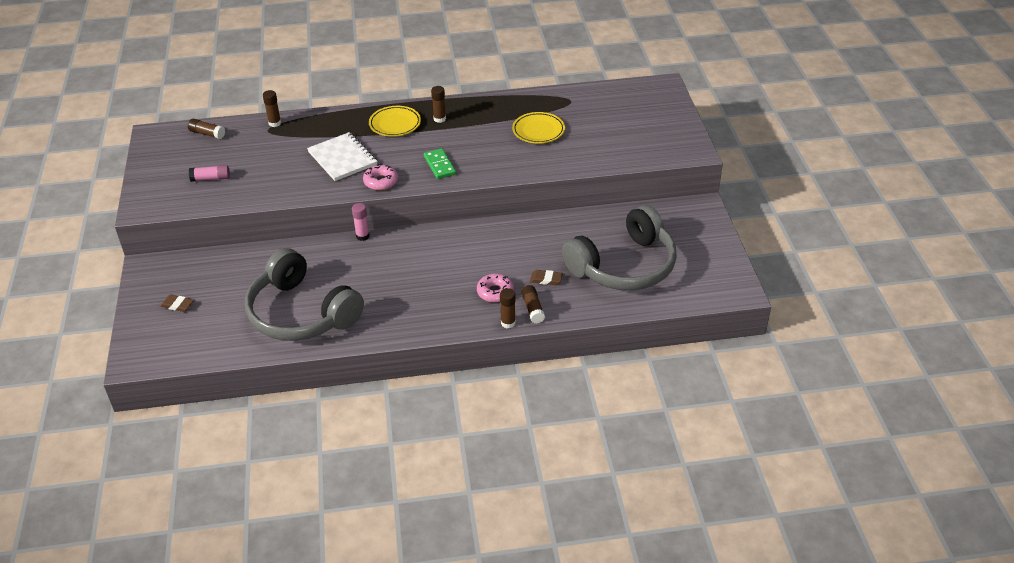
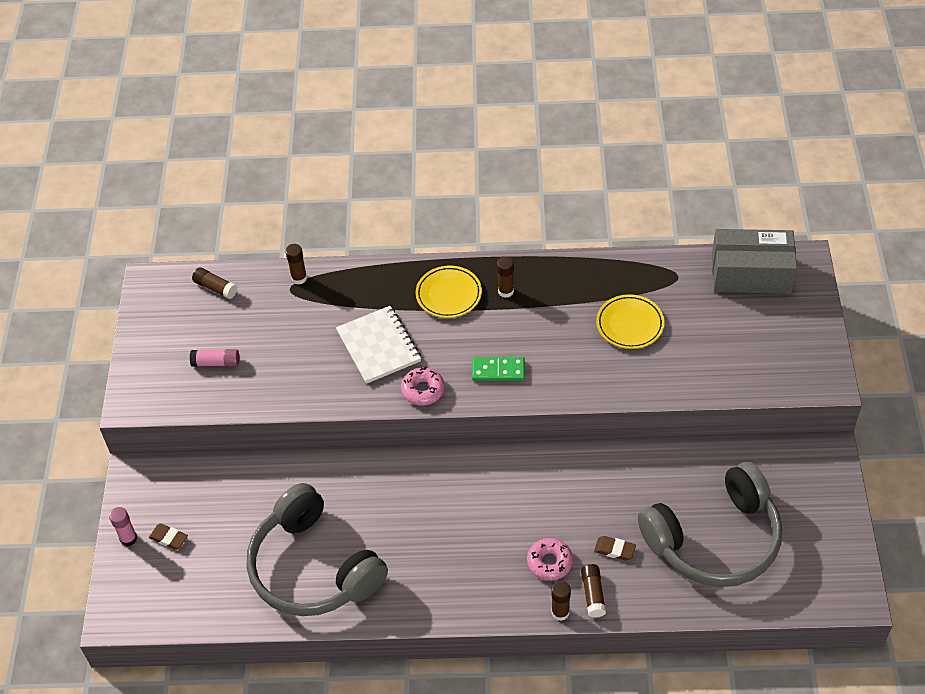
camera: 10 degrees right, 10 degrees up
(362, 236) = (395, 455): pink glue stick -> pink glue stick (128, 538)
(439, 165) = (498, 371): green domino -> green domino turned 75 degrees counterclockwise
(625, 95) = (751, 274): none -> grey box

